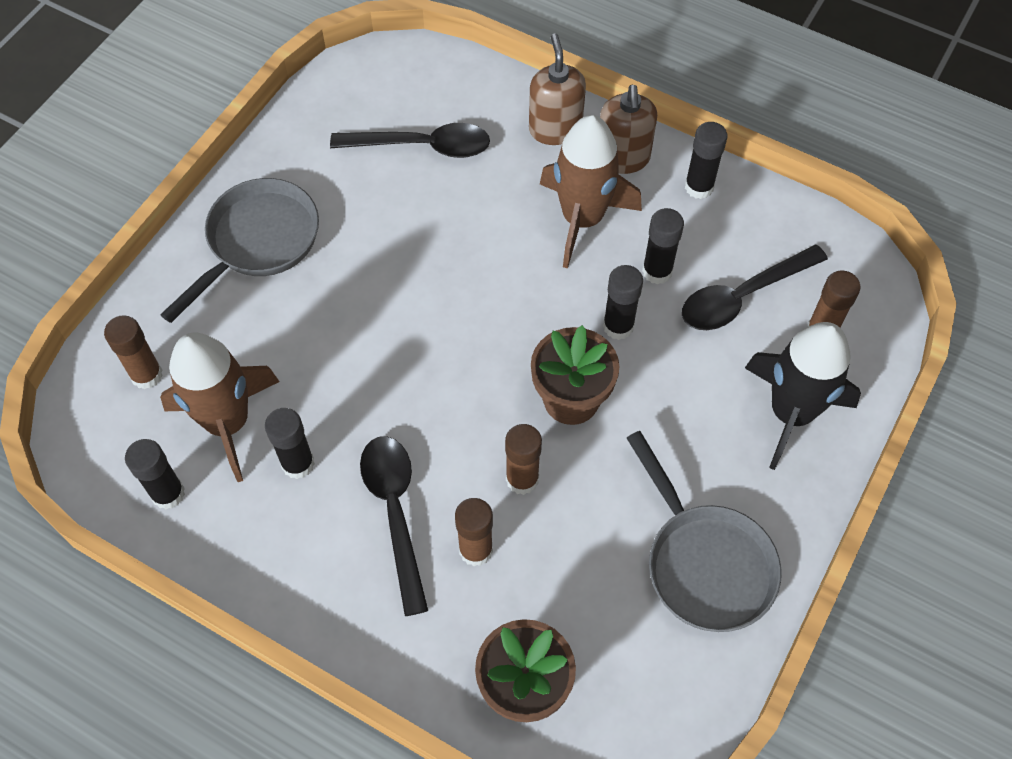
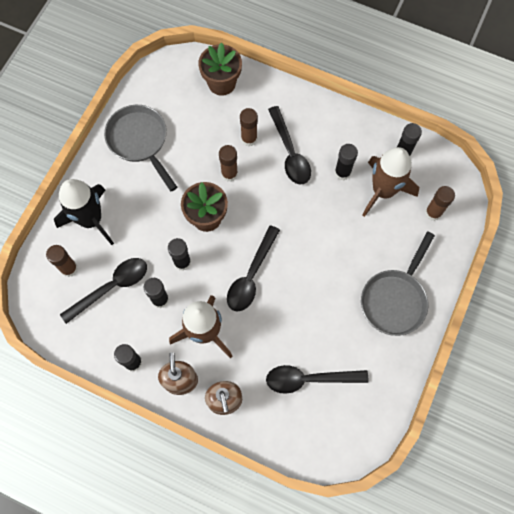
camera: 175 degrees right, 10 degrees up
(498, 296) = (251, 276): none -> black spoon

